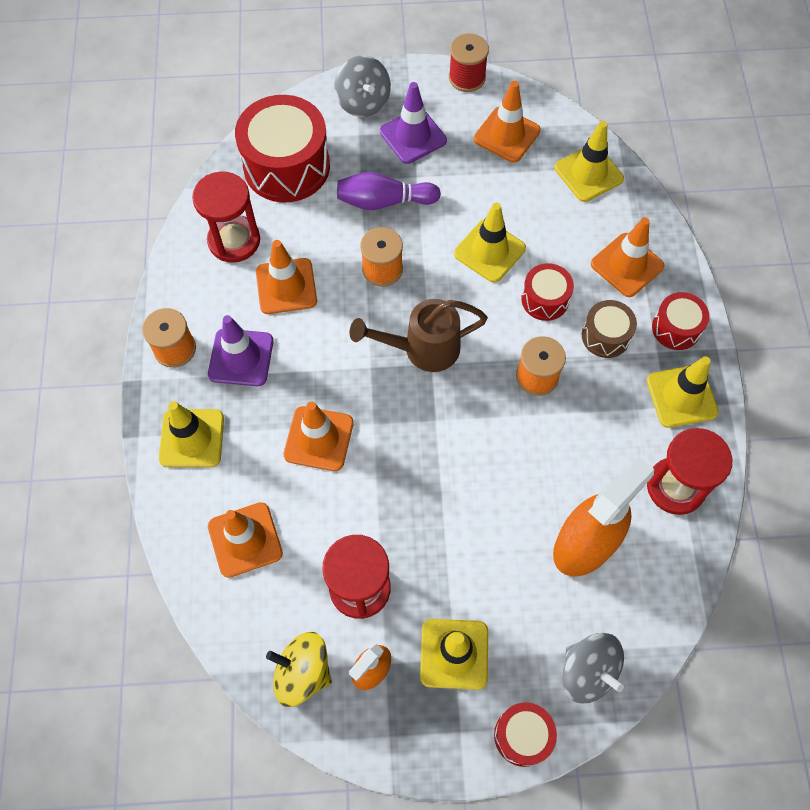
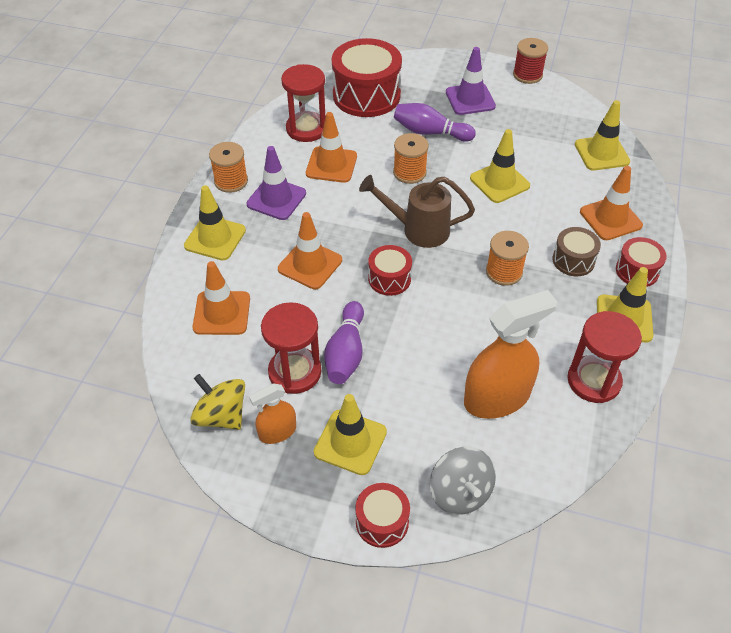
camera: 20 degrees right, 15 degrees down
(363, 102) = (441, 72): grey spinning top -> none
(406, 543) = (346, 353): none -> purple bowling pin
(506, 135) = (544, 115): orange traffic cone -> none
(545, 299) = (532, 223): red drum -> red drum (389, 279)

